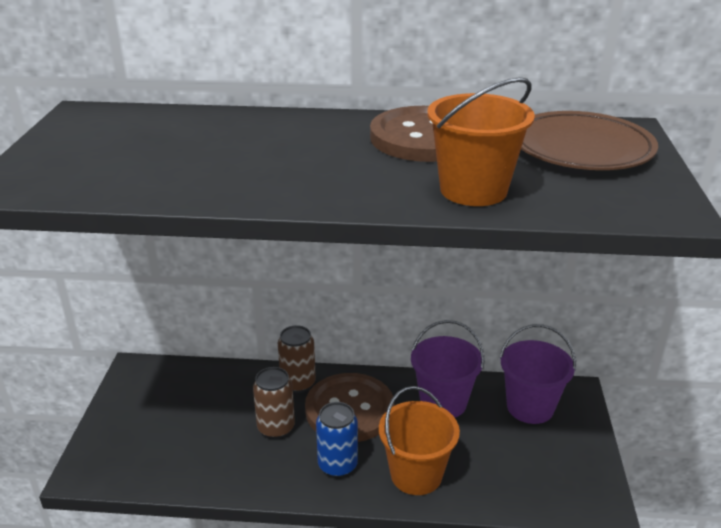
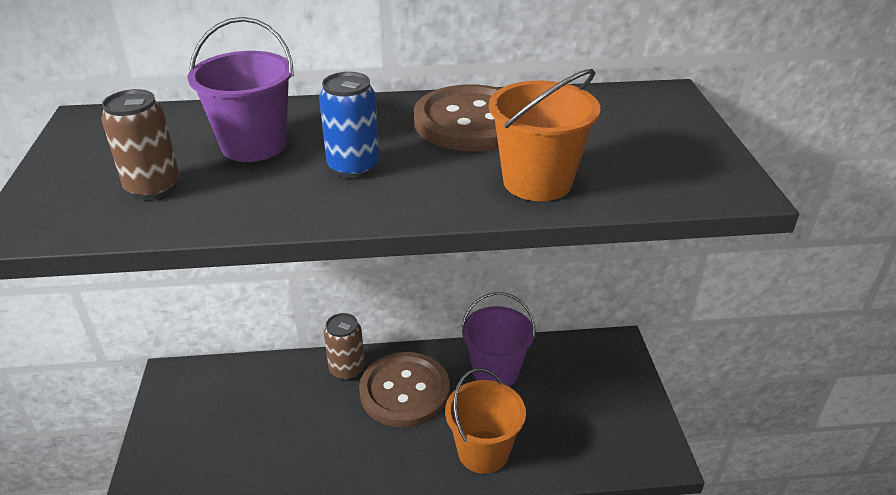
camera: 10 degrees left, 5 degrees up
(276, 428) = (333, 421): brown can -> brown can (153, 187)
(337, 465) = (404, 453): blue can -> blue can (353, 167)
(530, 407) = (579, 365): purple bucket -> purple bucket (254, 145)
(581, 149) = (630, 122): brown plate -> none

